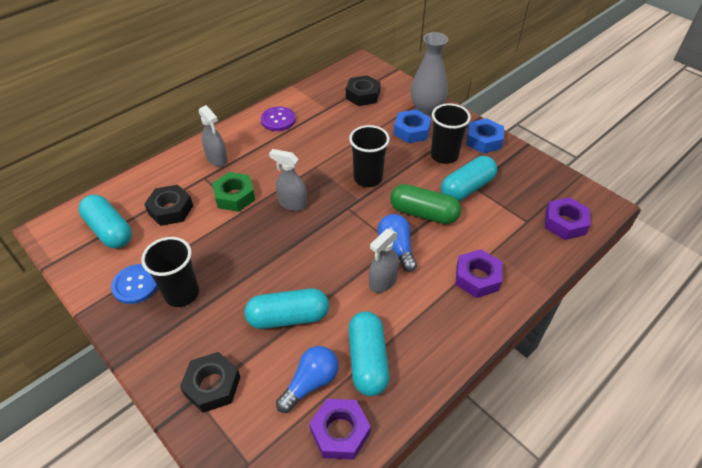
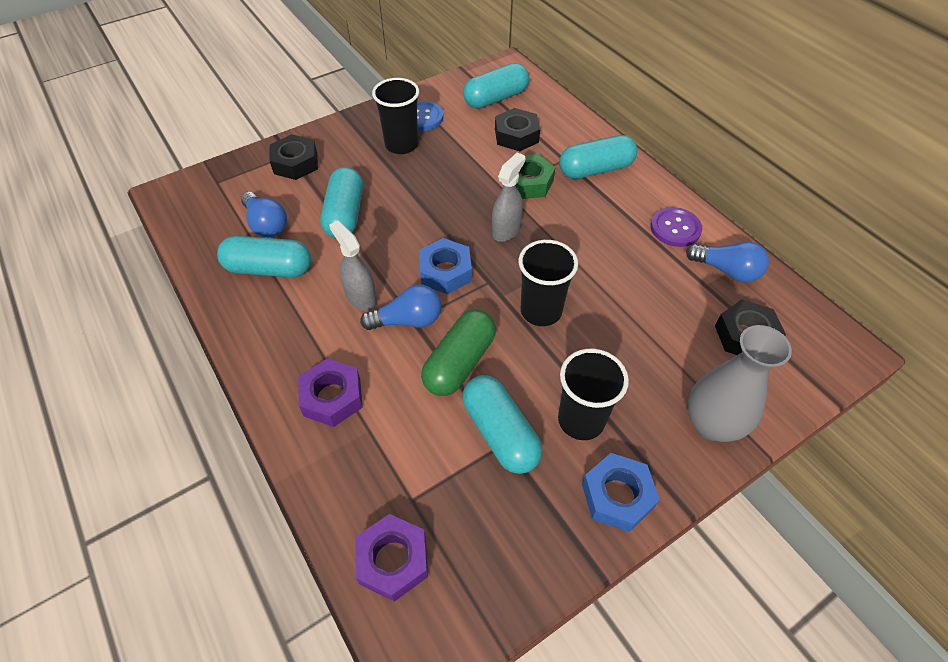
camera: 100 degrees right, 5 degrees up
(217, 159) = (595, 170): grey spray bottle -> turquoise capsule
(313, 100) = (726, 270): none -> blue light bulb
(340, 432) = (210, 239): purple nut -> none
(411, 131) = (647, 387): blue nut -> blue nut (445, 272)

